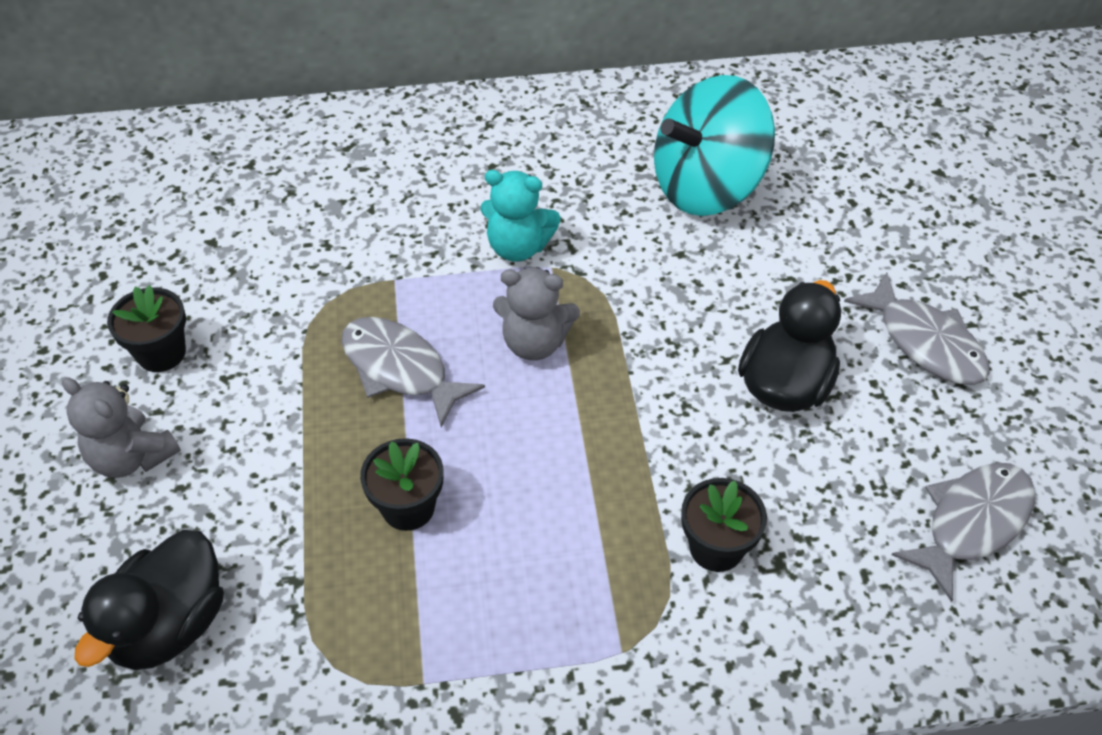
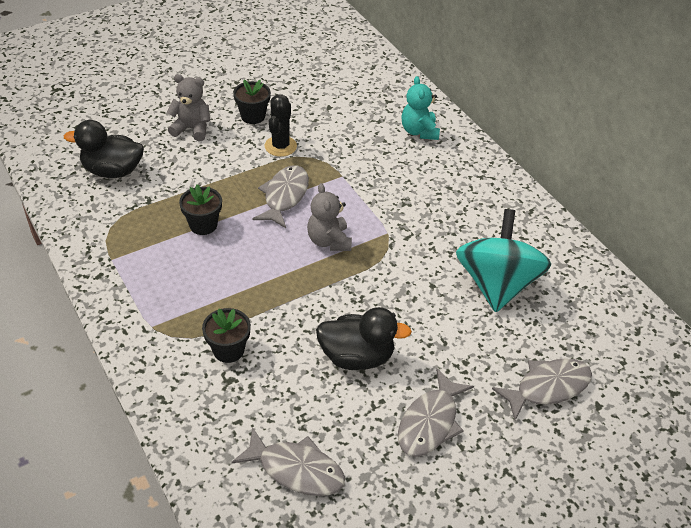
camera: 65 degrees right, 5 degrees down
(132, 457) = (192, 129): grey teddy bear -> grey teddy bear turned 90 degrees clockwise
(270, 337) = (280, 146): none -> black cactus
(518, 247) = (394, 215): turquoise teddy bear -> turquoise teddy bear (419, 131)
(707, 187) = (496, 284): turquoise spinning top -> turquoise spinning top turned 60 degrees clockwise
(899, 205) = (548, 387): none -> grey fish

